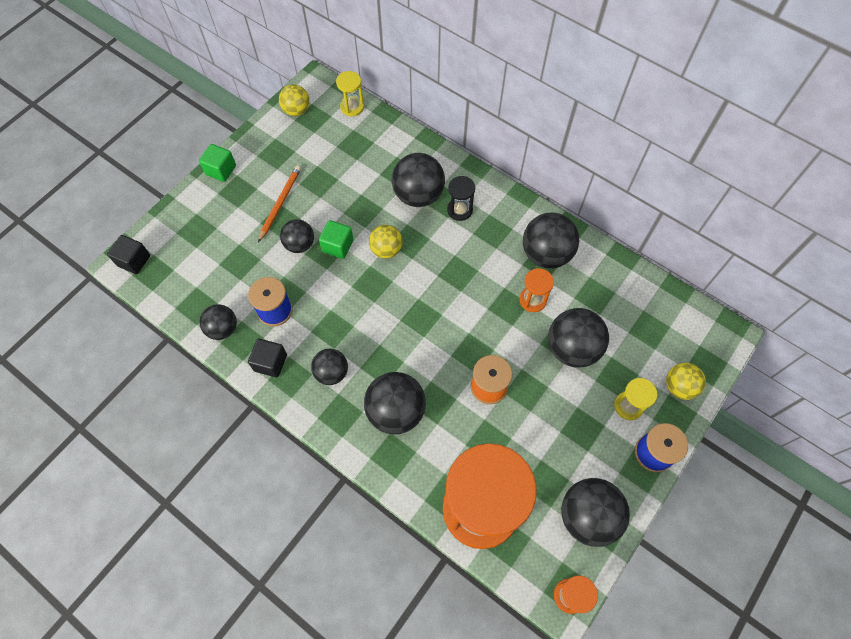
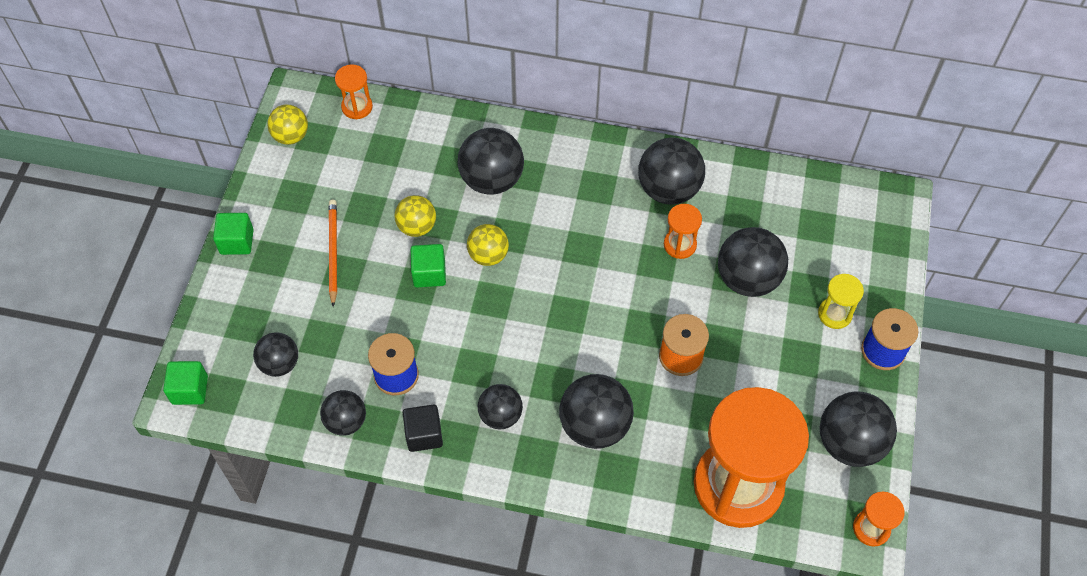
camera: 25 degrees left, 5 degrees down
(134, 261) = (190, 390): black cube -> green cube
(299, 244) = (383, 290): black ball -> black ball (280, 364)
(352, 107) = (357, 107): yellow hourglass -> orange hourglass
(459, 210) = (548, 178): black hourglass -> none
(679, 387) = (875, 272): yellow ball -> yellow ball (417, 227)

